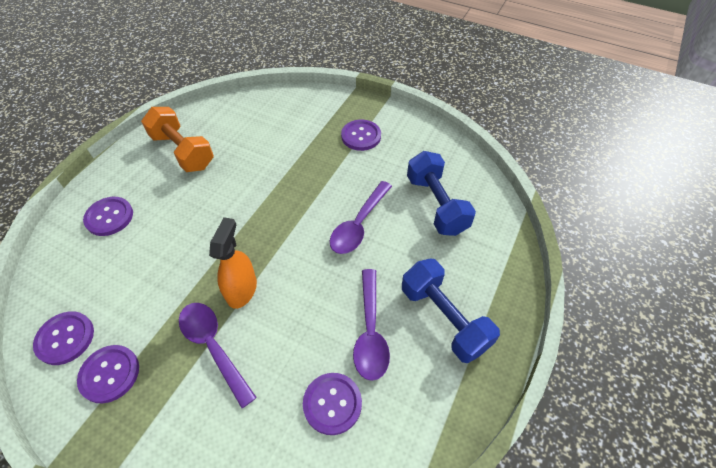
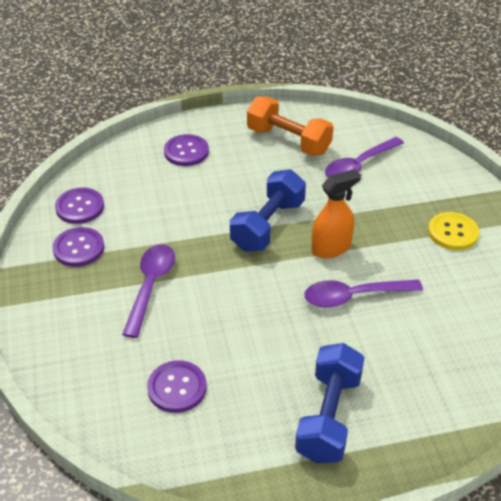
camera: 50 degrees right, 10 degrees down
(183, 151) = (288, 141): orange dumbbell -> orange dumbbell turned 60 degrees counterclockwise
(242, 290) = (210, 267): orange spray bottle -> orange spray bottle (331, 248)
(361, 136) = (453, 232): purple button -> yellow button
(370, 332) = (261, 372): purple spoon -> purple spoon (359, 166)
(436, 204) = (445, 337): blue dumbbell -> blue dumbbell (268, 225)

